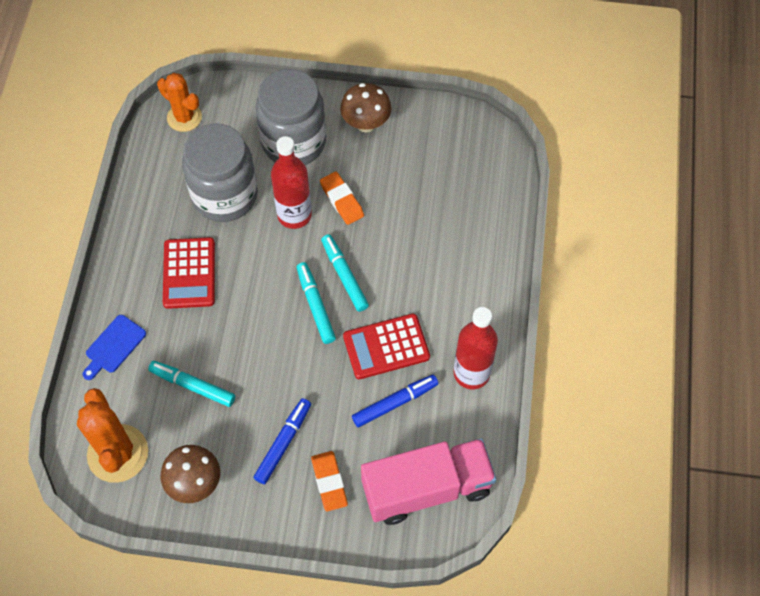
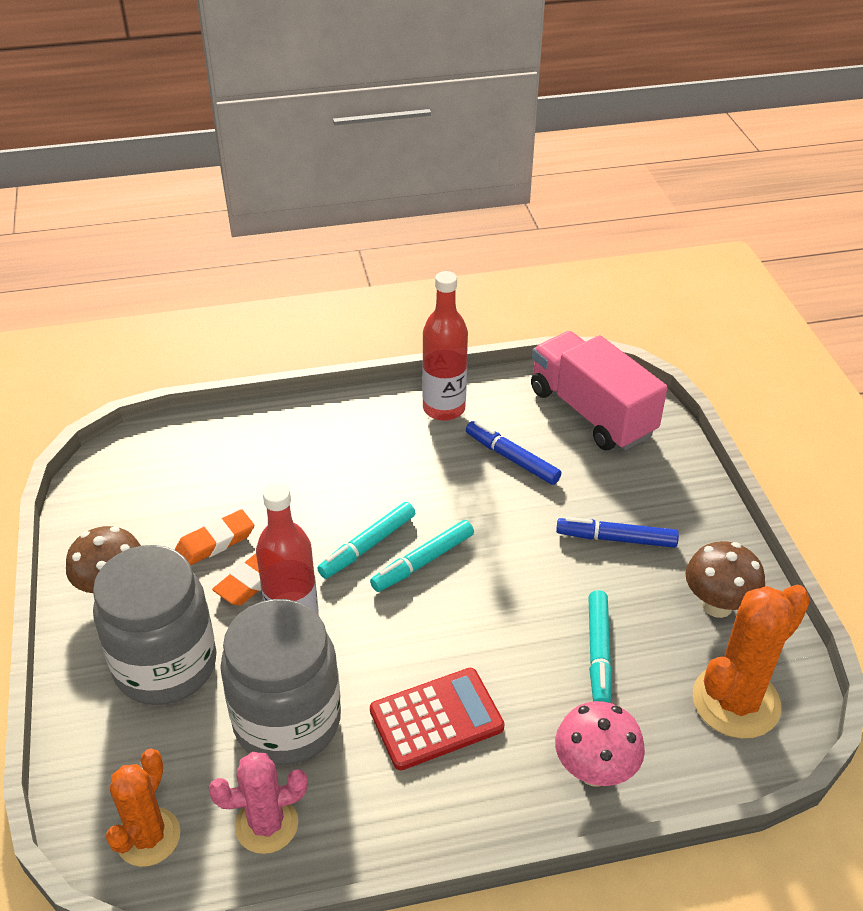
camera: 110 degrees left, 20 degrees down
(114, 346) = (594, 771): blue cutting board -> pink mushroom
(164, 171) = (266, 824): none -> pink cactus
(329, 482) = (634, 487): orange eraser -> orange eraser (215, 542)
(386, 347) = (447, 483): red calculator -> none

